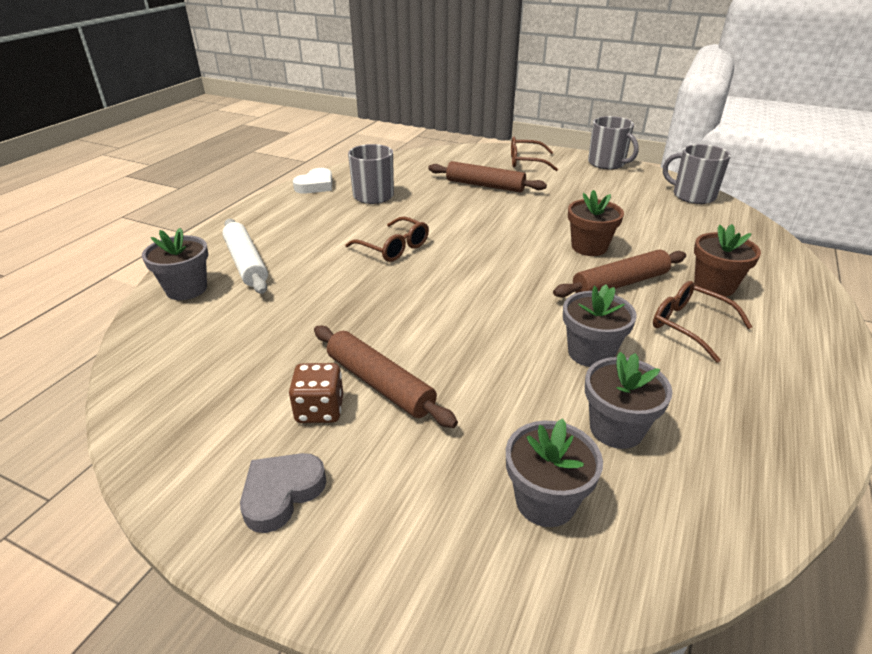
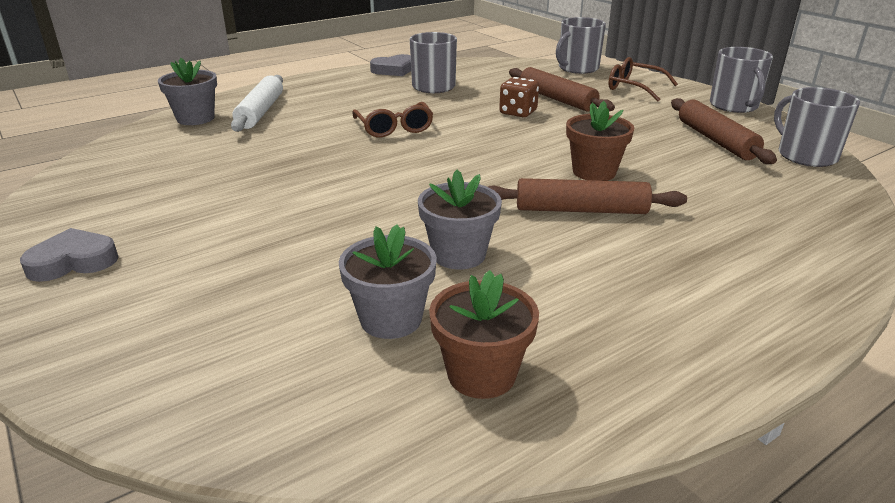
camera: 30 degrees right, 5 degrees down
(315, 185) = (394, 70): white heart -> grey heart
(320, 410) = (172, 220): brown dice -> brown dice (518, 112)
(380, 383) = (240, 218): brown rolling pin -> brown rolling pin (715, 140)
(464, 151) = (577, 68): none -> grey mug
(545, 501) = (245, 344): grey flower pot -> none
(689, 326) = (607, 266): brown glasses -> none
(714, 286) = (697, 241): brown flower pot -> brown flower pot (481, 374)

